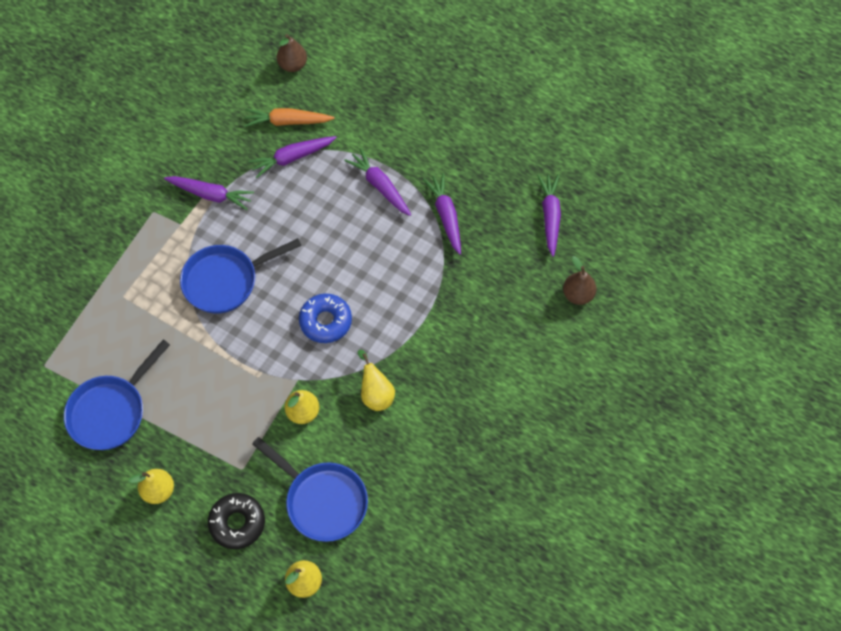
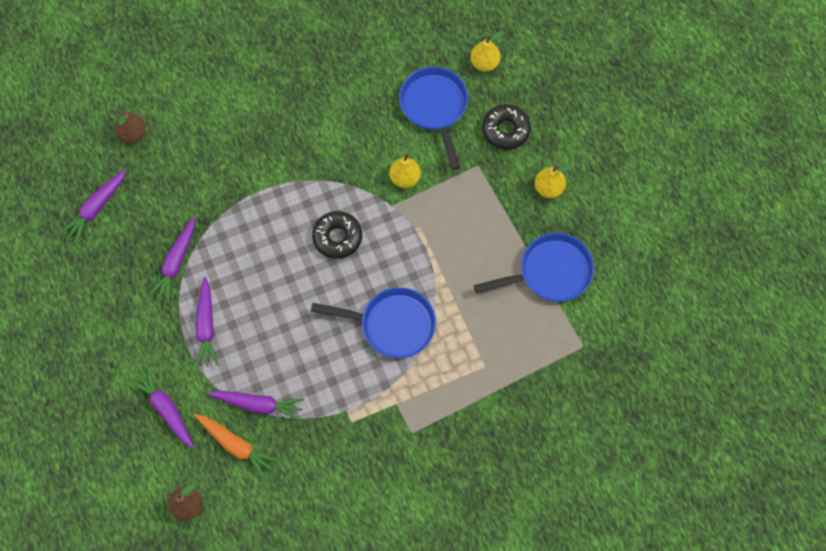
camera: 145 degrees left, 5 degrees up
(210, 195) = (352, 415): purple carrot -> purple carrot (166, 409)
(325, 321) = (337, 237): blue donut -> black donut
(376, 394) = (341, 157): yellow pear -> none

